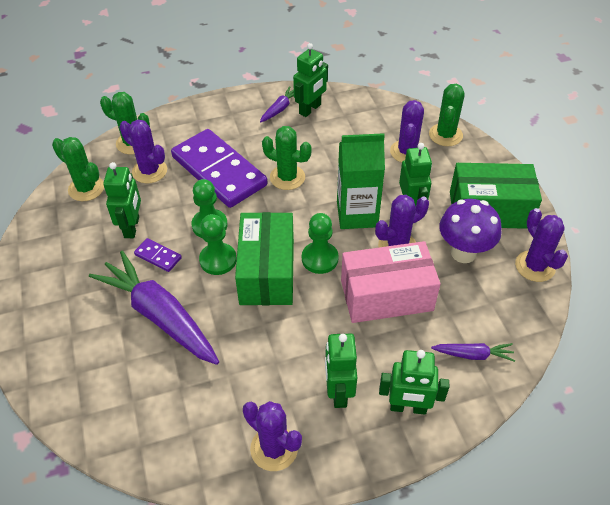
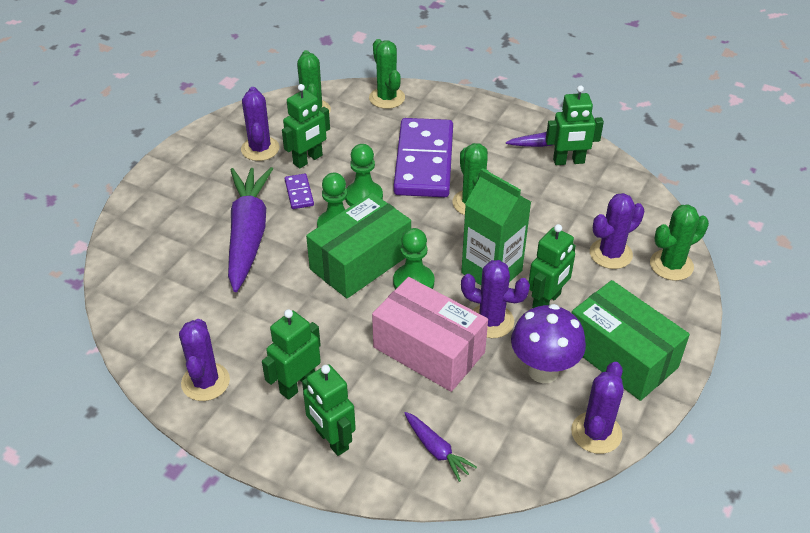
camera: 45 degrees right, 5 degrees down
(149, 171) = (372, 127): purple cactus -> purple cactus (260, 149)

